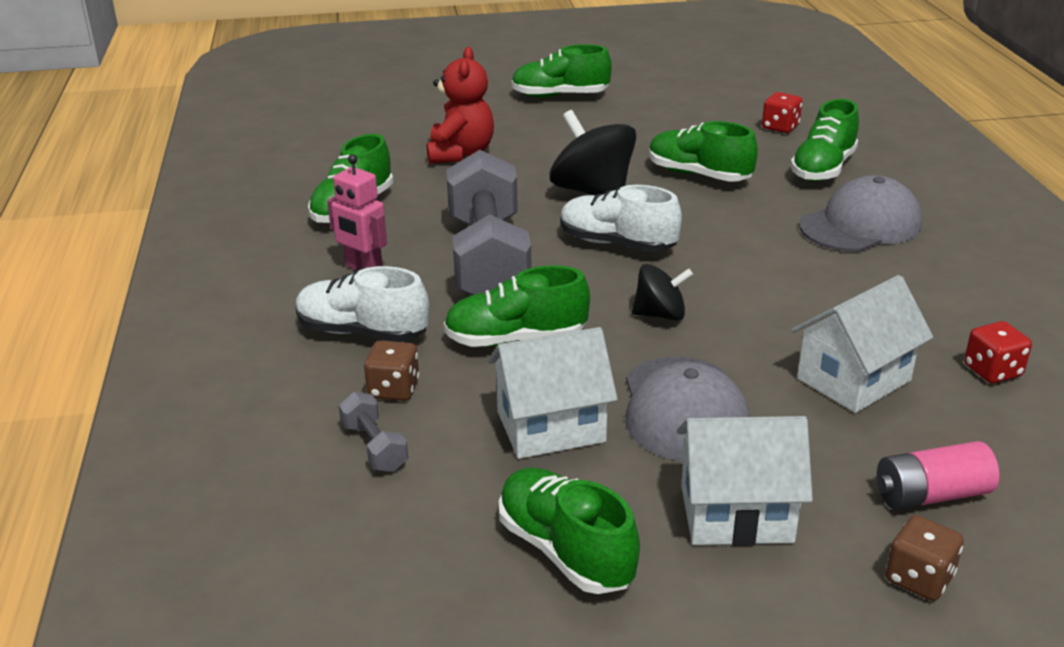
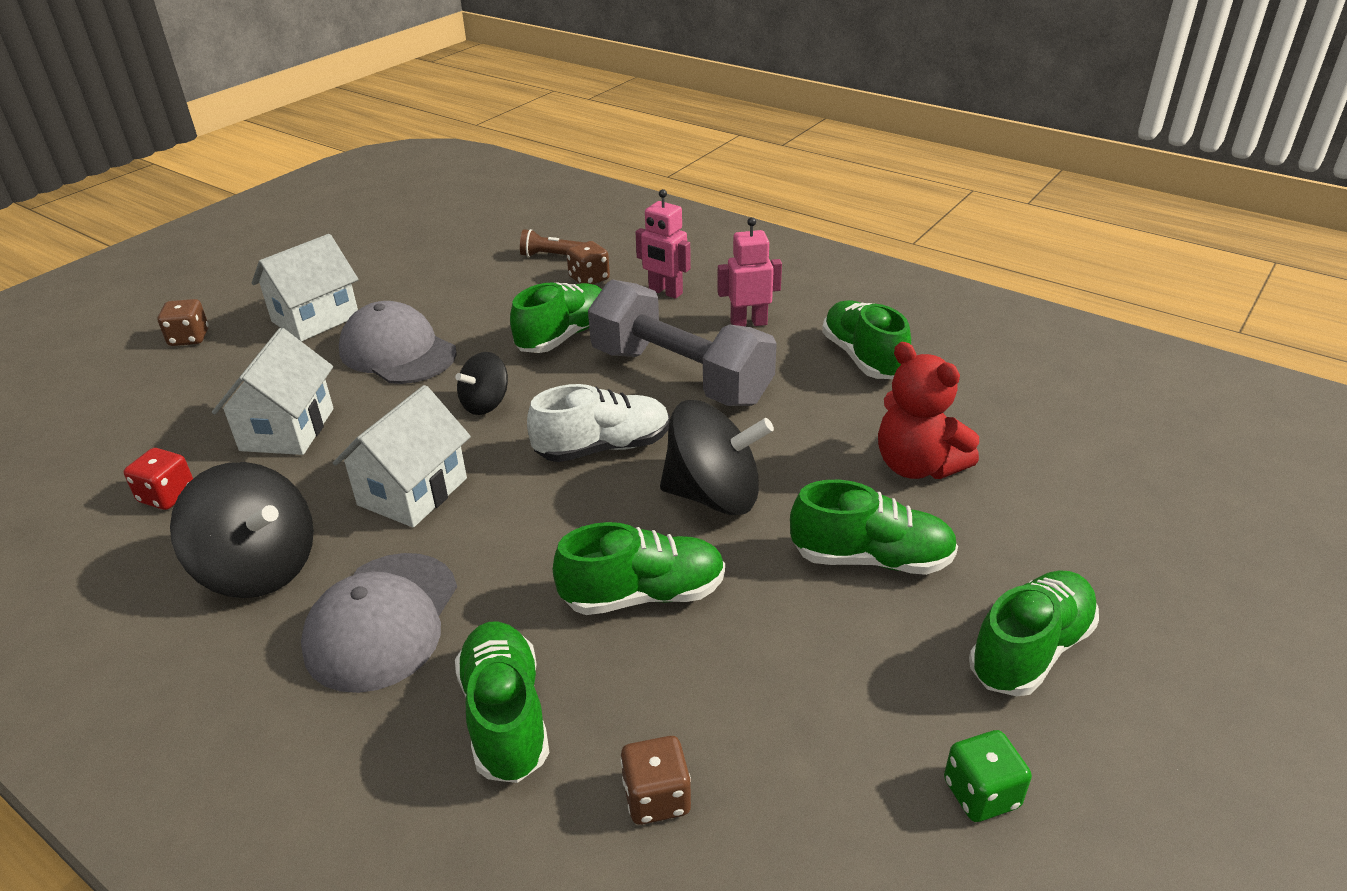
camera: 135 degrees right, 5 degrees up
(362, 332) = (665, 292): white shoe -> pink robot
(374, 447) = (551, 256): grey dumbbell -> brown flashlight
(550, 427) = (470, 306): white house -> white house (413, 492)
(565, 550) = (394, 268): green shoe -> green shoe (871, 558)
(653, 84) = (981, 794): none -> green dice
(780, 127) = (656, 798): red dice -> brown dice
(929, 285) = (259, 568): none -> black spinning top
(931, 495) = (195, 380): pink battery -> none

